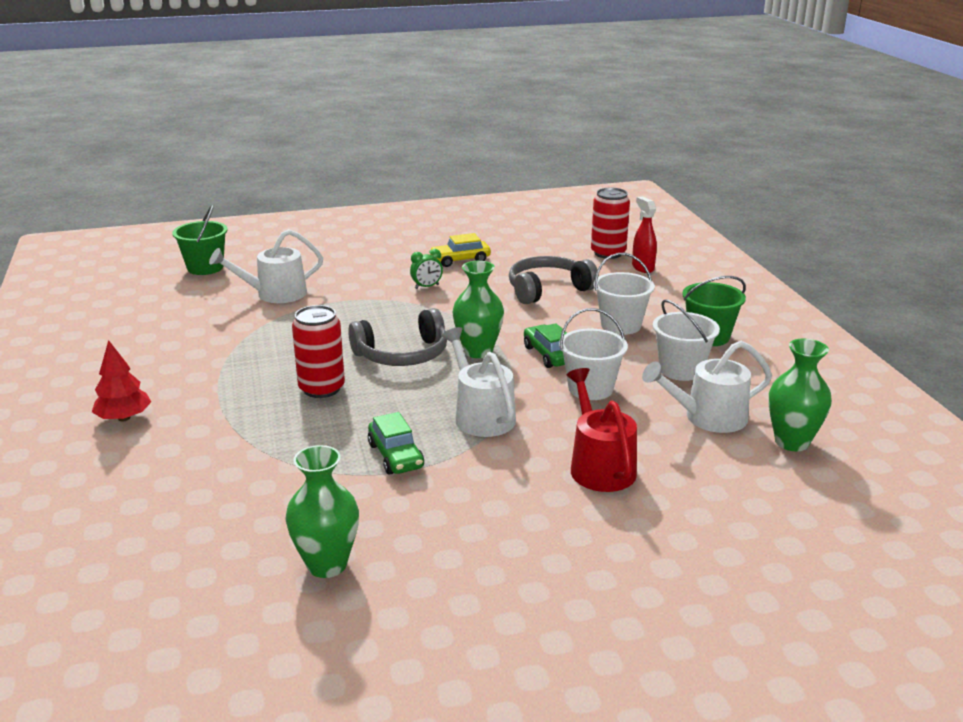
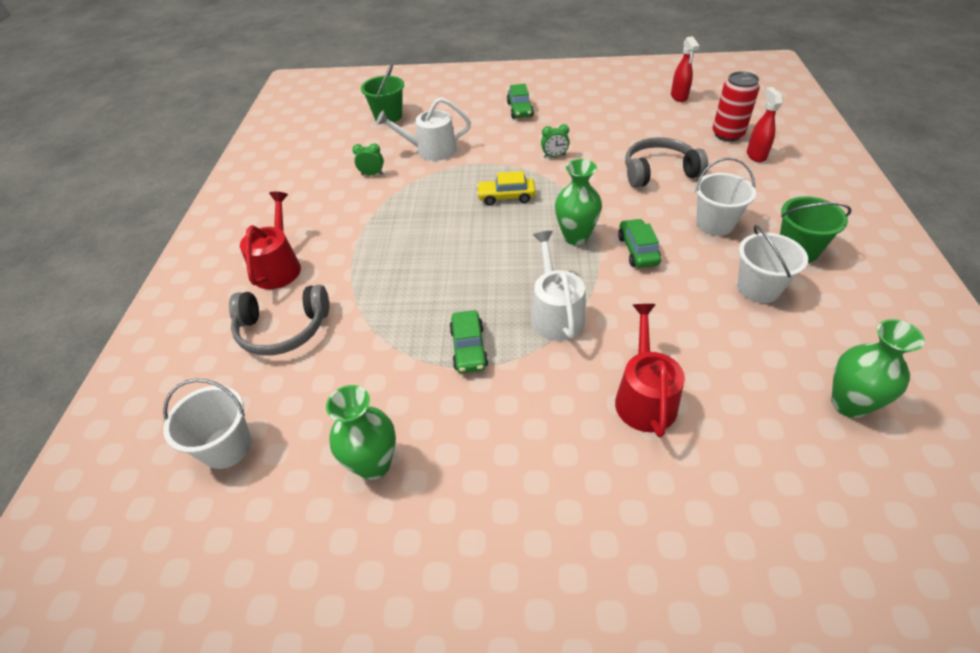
camera: 20 degrees right, 20 degrees up
(124, 418) = (278, 267): red tree -> red watering can
(209, 322) = (372, 174): none -> green clock
(321, 388) = (434, 259): red can -> none
(369, 250) = (520, 110): none -> green car
(402, 355) = (510, 231): grey headphones -> grey headphones (283, 329)
(460, 260) = (592, 129): yellow car -> yellow car (506, 197)
(546, 226) = (679, 97): none -> red spray bottle
(590, 388) = (664, 298): white bucket -> white bucket (227, 447)
(708, 417) = (769, 355): white watering can -> none

